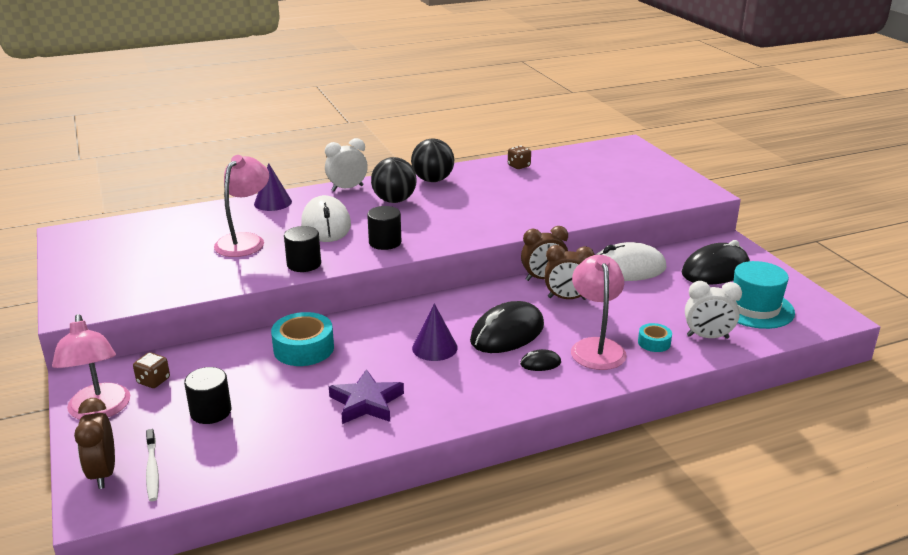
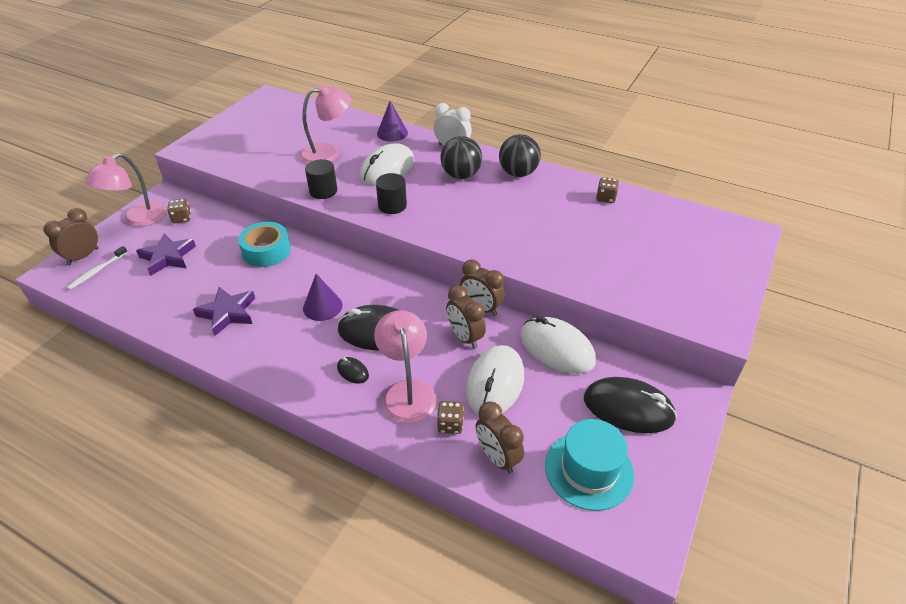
camera: 50 degrees right, 15 degrees up
(211, 411) = (168, 257): black cylinder -> purple star
(596, 347) = (407, 391): pink lamp -> pink lamp turned 60 degrees counterclockwise
(633, 307) = (495, 383): none -> white mouse
(654, 342) = (450, 425): turquoise tape -> brown dice
(707, 337) = (497, 457): white clock -> brown clock

